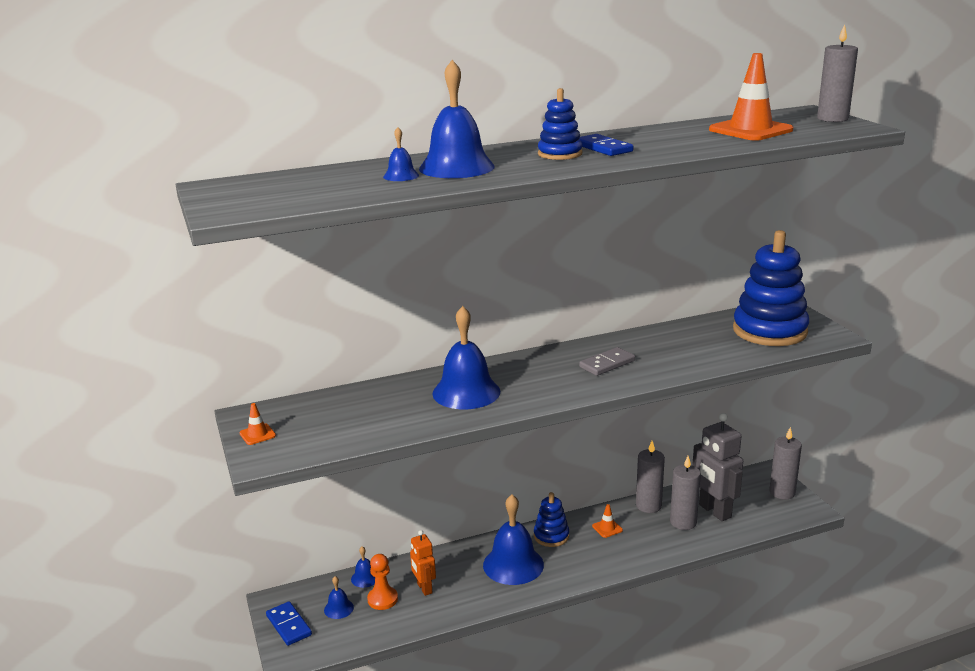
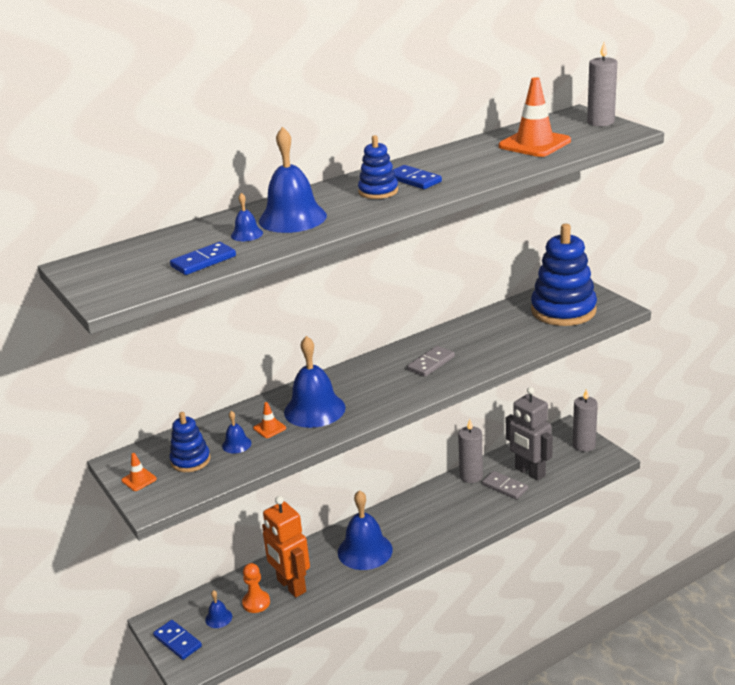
camera: 10 degrees left, 5 degrees up
(342, 193) = (203, 261): none -> blue domino
(365, 578) = (234, 586): blue bell -> blue bell (236, 444)
(424, 588) = (291, 586): orange robot -> orange robot, size x1.76
(551, 536) = (392, 518): blue stacking toy -> blue stacking toy (190, 460)
(607, 528) = (439, 503): orange traffic cone -> orange traffic cone (269, 428)
(683, 522) = (504, 487): grey candle -> grey domino

